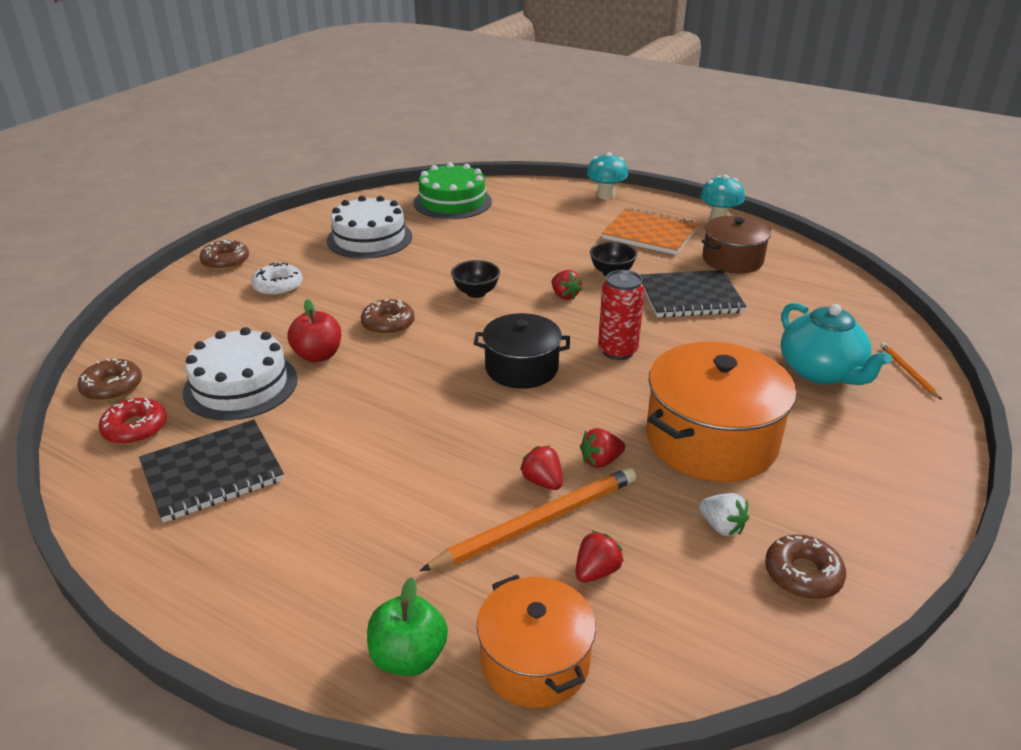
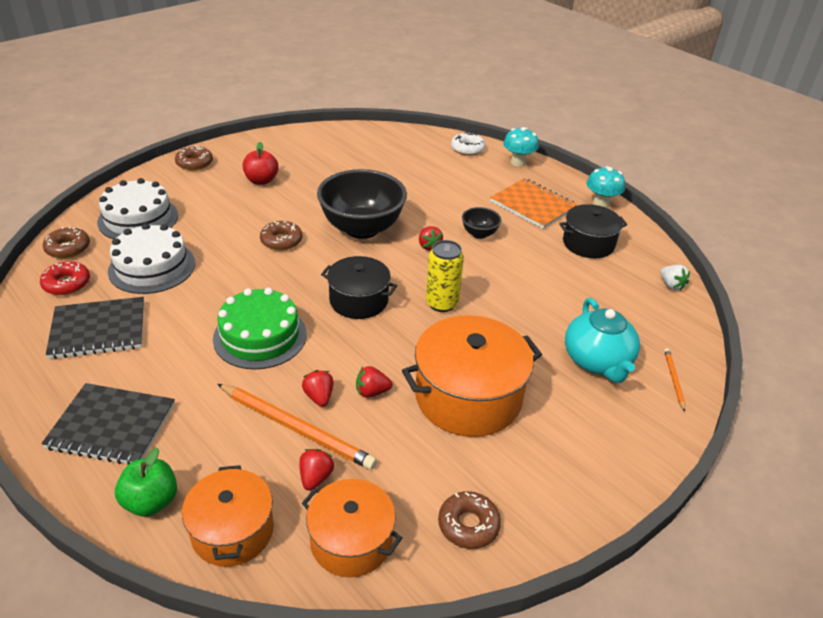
camera: 15 degrees right, 5 degrees up
(278, 286) = (220, 192): white donut -> white donut (467, 149)
(318, 355) = (217, 255): red apple -> red apple (261, 181)
(369, 238) = (308, 164): white cake -> white cake (138, 218)
(452, 202) = (390, 145): green cake -> green cake (260, 336)
(476, 292) = (362, 228): black bowl -> black bowl, size x2.20
(537, 522) = (296, 428): orange pencil -> orange pencil turned 45 degrees clockwise
(596, 571) = (315, 477): red strawberry -> red strawberry turned 45 degrees counterclockwise
(617, 351) = (441, 303): red can -> yellow can
(684, 631) = (351, 541): none -> orange pot
(690, 297) = (530, 269): black notebook -> black notebook (112, 426)
(721, 526) = (430, 469): white strawberry -> white strawberry (671, 285)
(732, 260) = (588, 243): brown pot -> black pot

